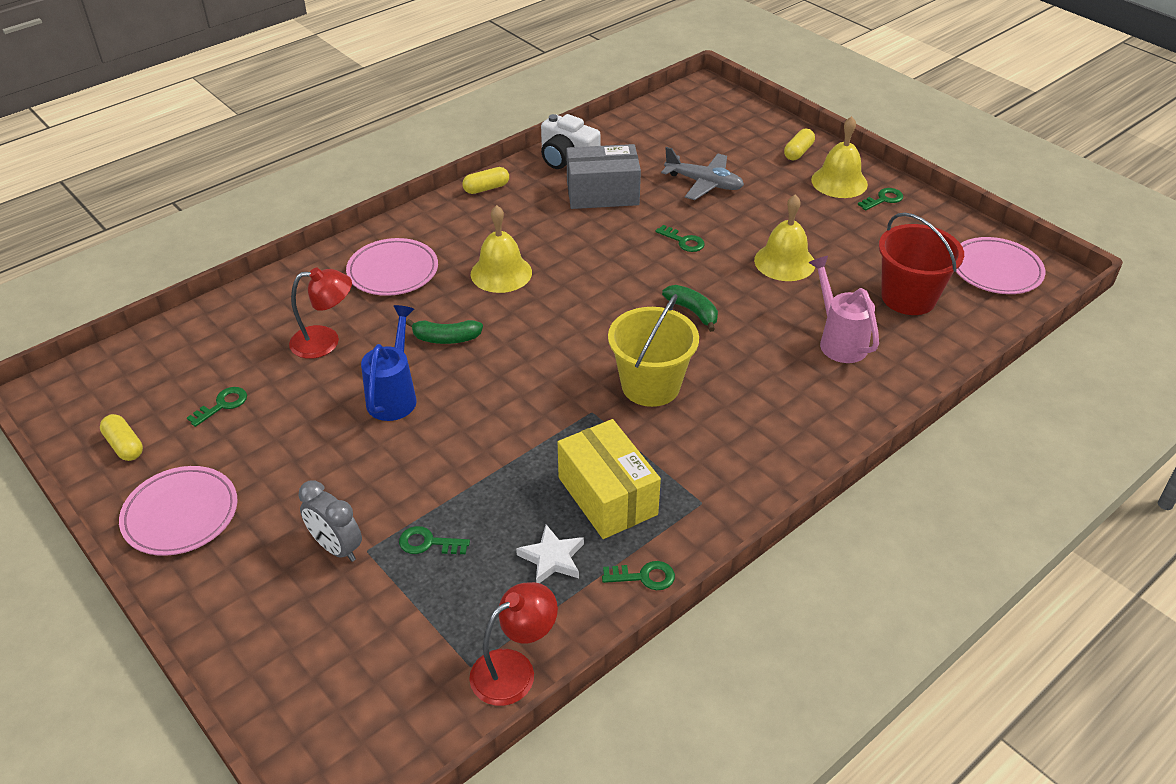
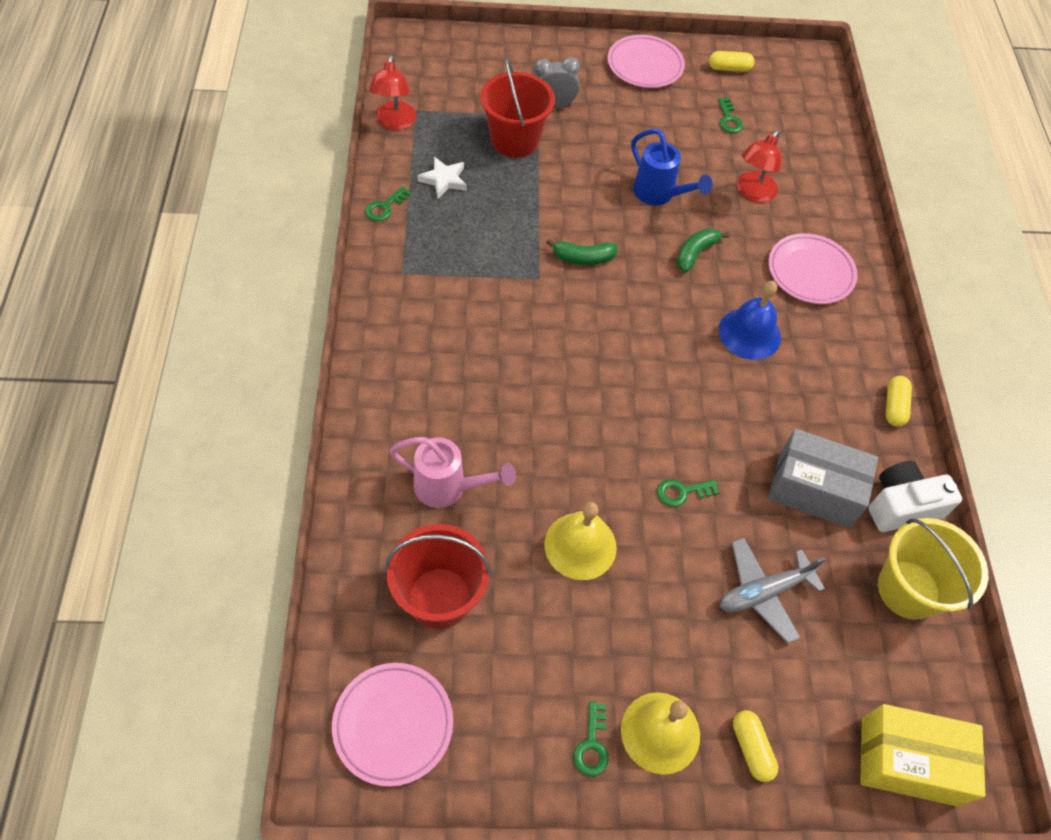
camera: 125 degrees right, 15 degrees up
(428, 543) = (514, 140): green key -> red bucket
(501, 273) = (749, 333): yellow bell -> blue bell
(602, 193) = (814, 489): grey box -> grey box turned 75 degrees clockwise
(607, 496) = (459, 234): yellow box -> yellow box (908, 761)
(650, 386) = (529, 327): yellow bucket -> yellow bucket (908, 589)
(693, 311) = (582, 419): green banana -> green banana (583, 258)

